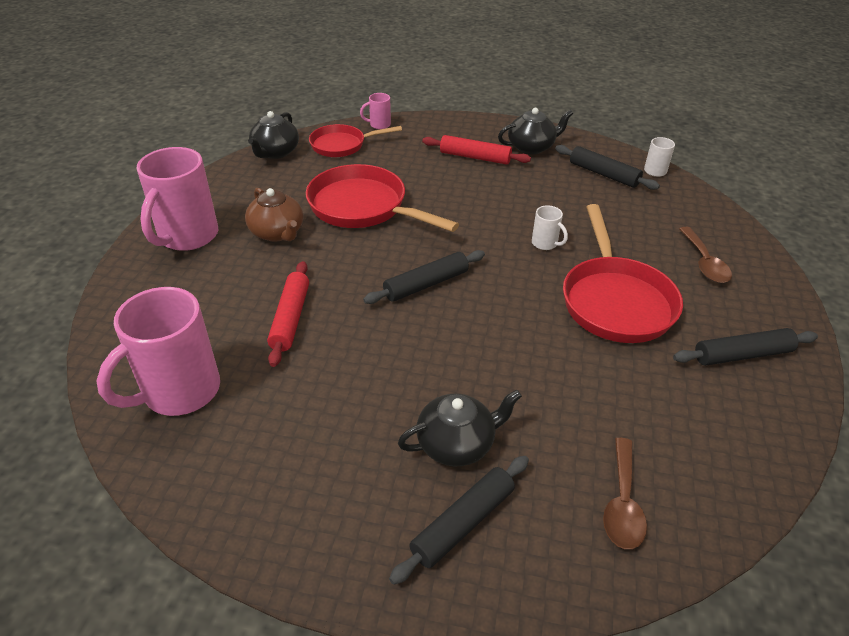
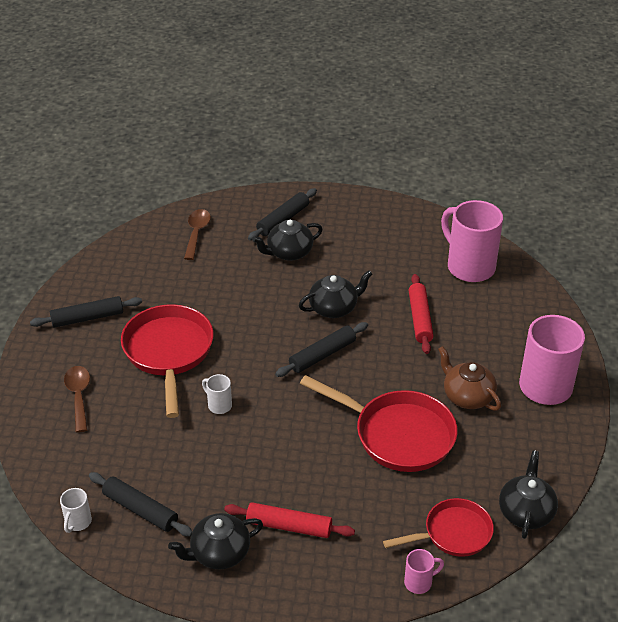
camera: 175 degrees right, 0 degrees up
(179, 392) = (469, 266): pink mug -> pink mug turned 75 degrees counterclockwise
(400, 342) = (334, 308): none -> black teapot

